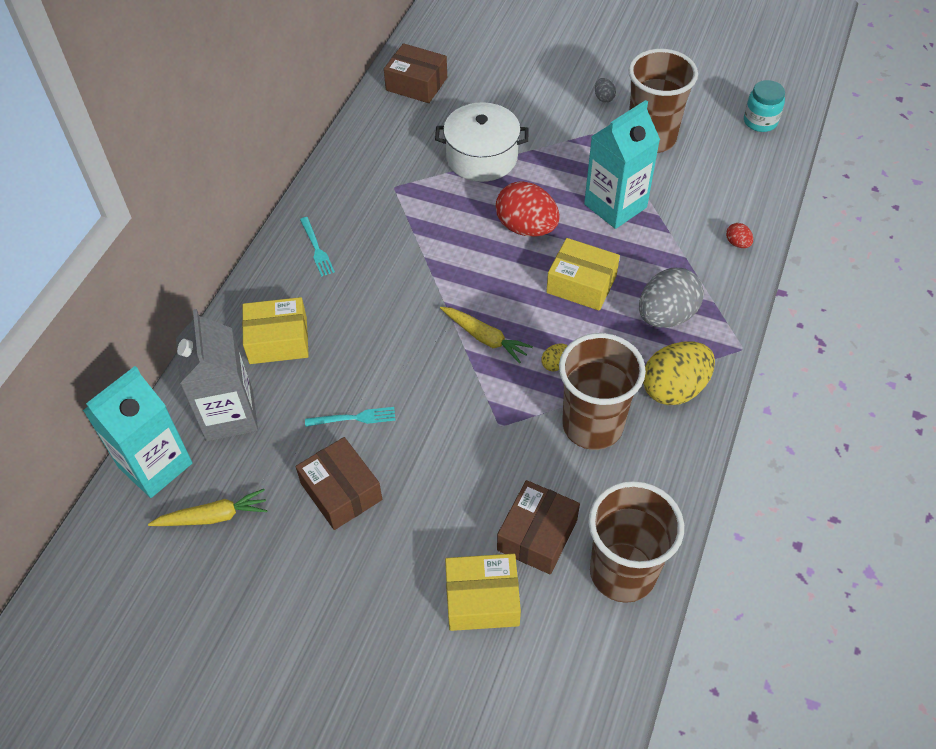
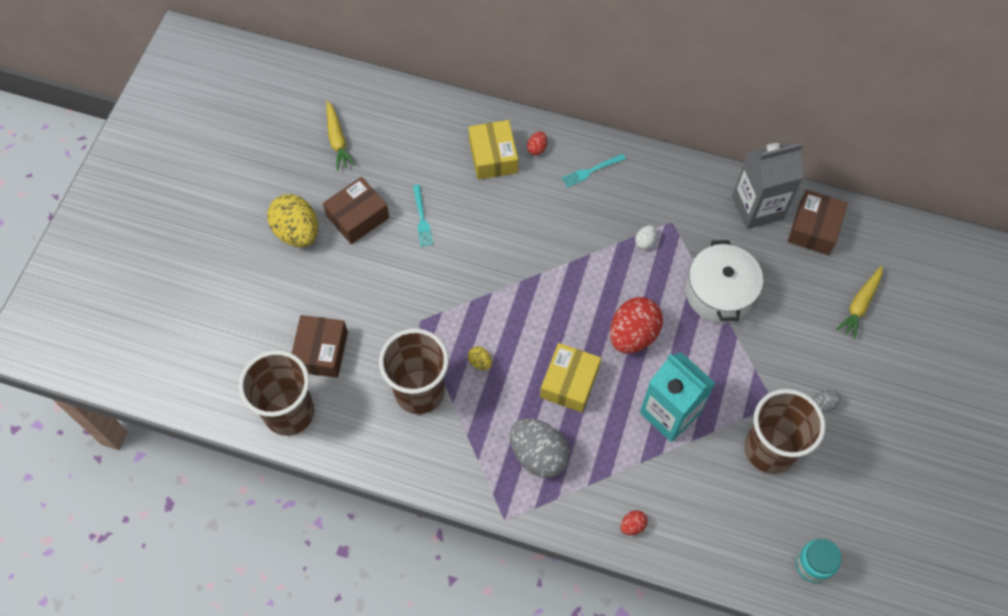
camera: 85 degrees right, 10 degrees up
(155, 465) = (378, 97): turquoise carton -> none
(229, 415) = (422, 135): grey carton -> grey carton (757, 207)
(275, 297) = (537, 148): none -> red egg
(415, 209) = (645, 242): none -> white egg
(482, 599) = (271, 316): yellow box -> none
(485, 338) = (504, 306): yellow carrot -> yellow carrot (860, 305)
(537, 535) = (321, 351): brown box -> brown box turned 75 degrees clockwise
(674, 388) = (459, 458): yellow egg -> yellow egg (297, 232)

